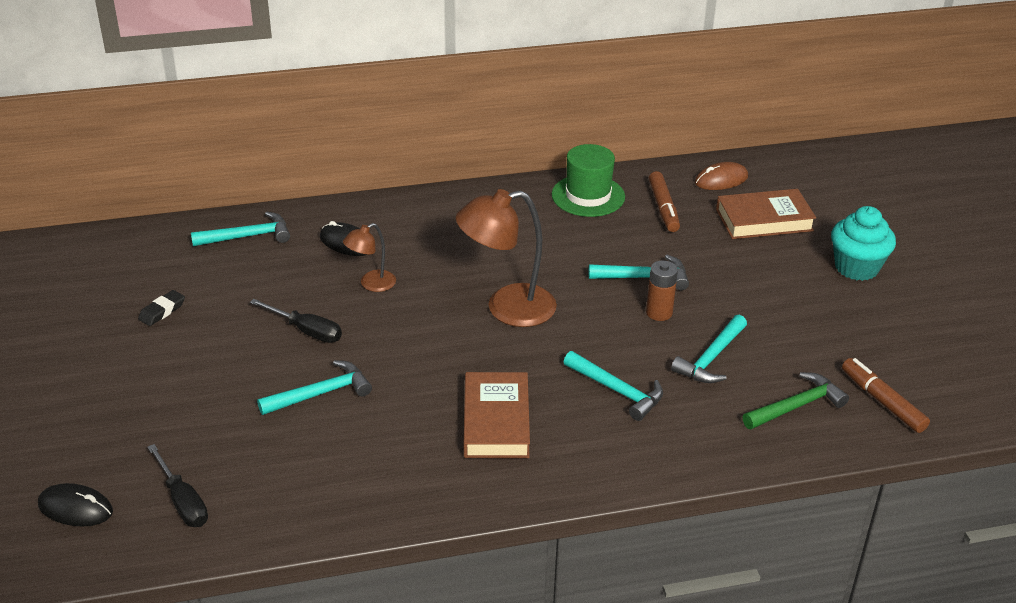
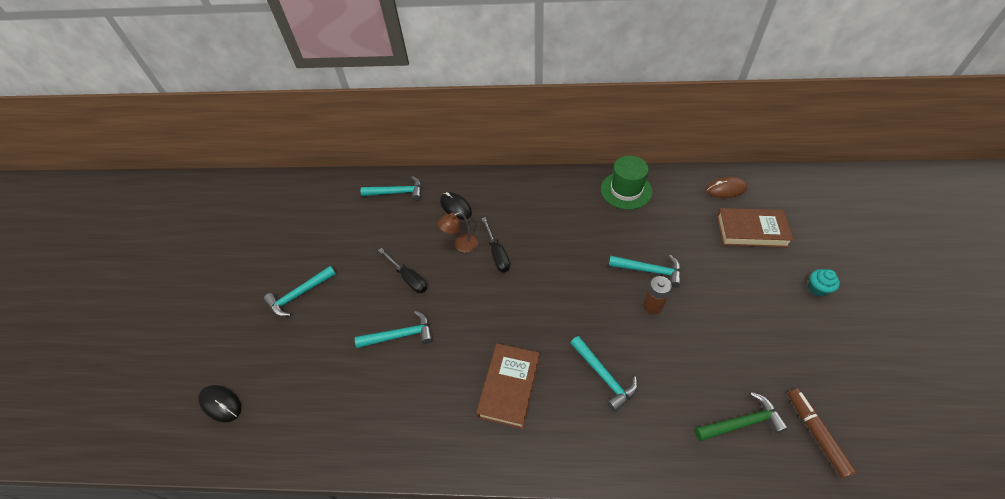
camera: 20 degrees right, 15 degrees up
(162, 311) = (327, 245): black eraser -> none
(183, 501) = (285, 414): black screwdriver -> black screwdriver (497, 254)
(507, 308) = (544, 282): brown lamp -> none
(663, 208) = (677, 209): brown marker -> none
(711, 358) = (683, 358): turquoise hammer -> turquoise hammer (299, 295)
(856, 267) = (817, 288): turquoise cupcake -> turquoise cupcake, size x0.55

